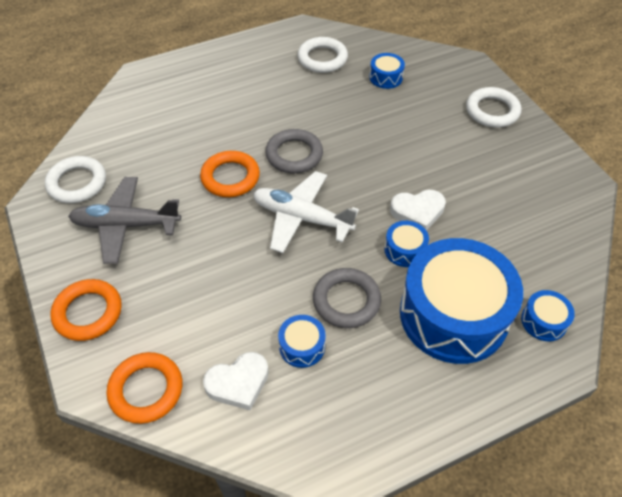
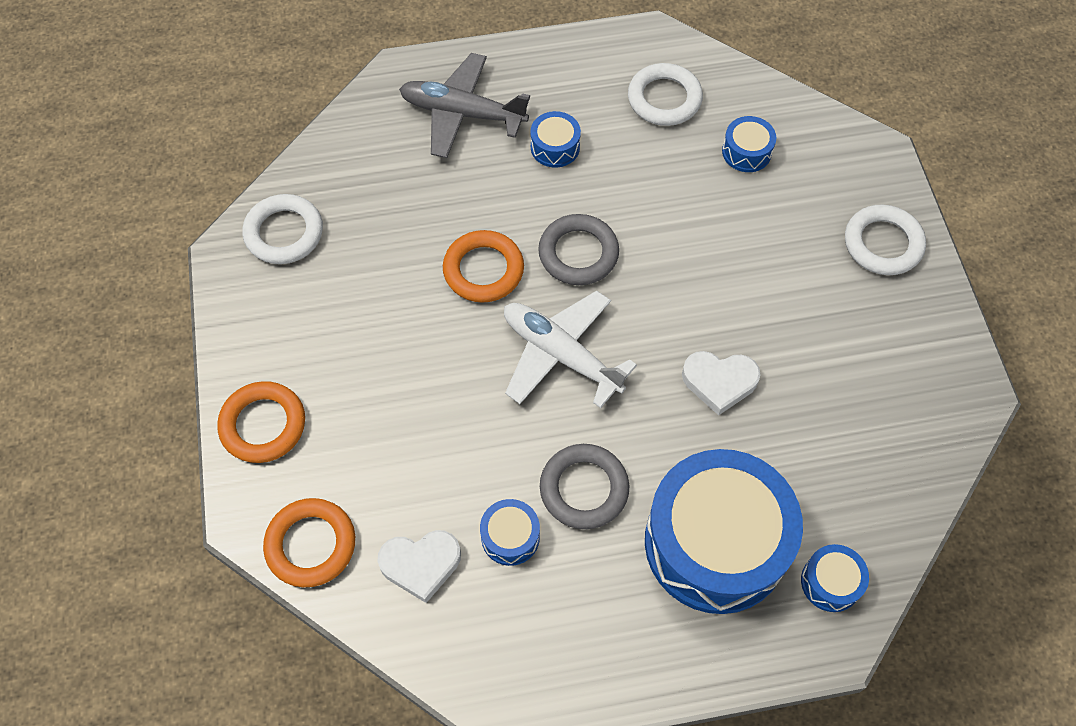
camera: 15 degrees right, 10 degrees up
(126, 225) = (333, 311): grey plane -> grey plane (462, 113)
(405, 250) = (683, 435): blue drum -> blue drum (555, 147)

